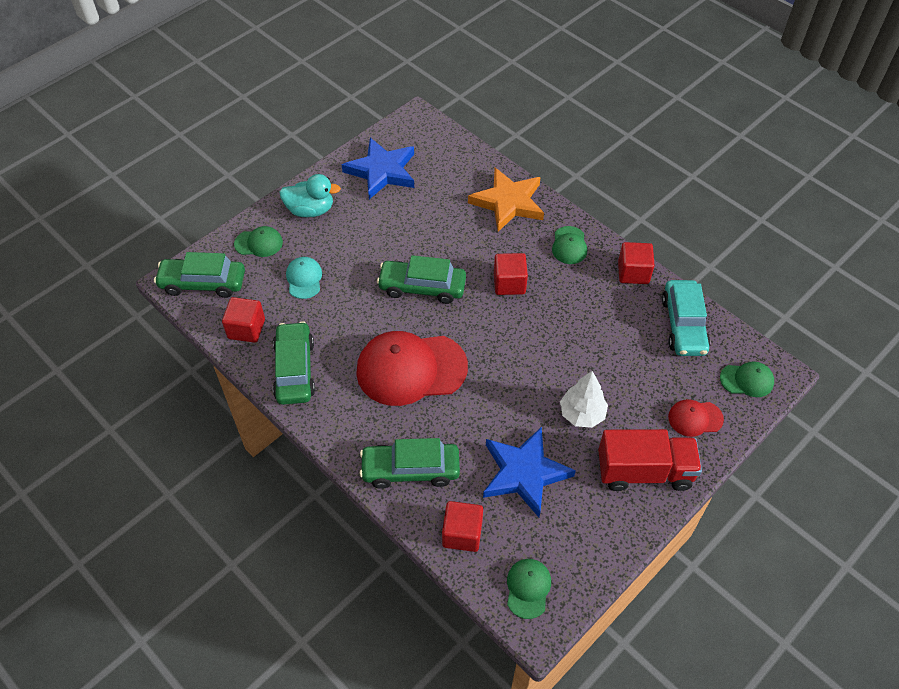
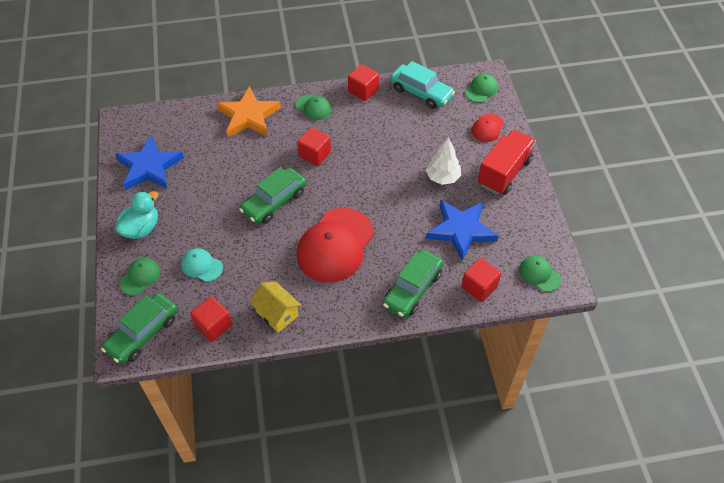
camera: 55 degrees left, 0 degrees up
(295, 370) = (277, 313): green car -> yellow house

